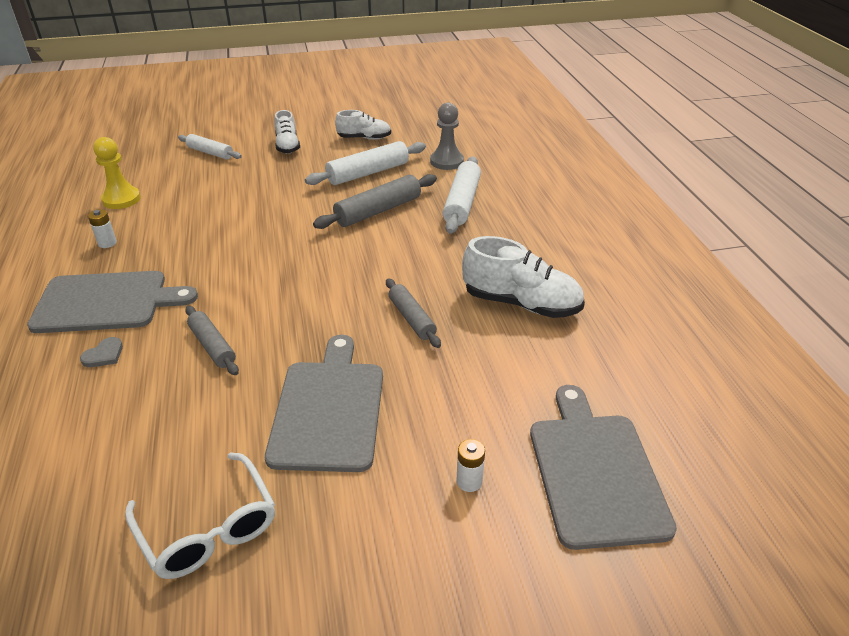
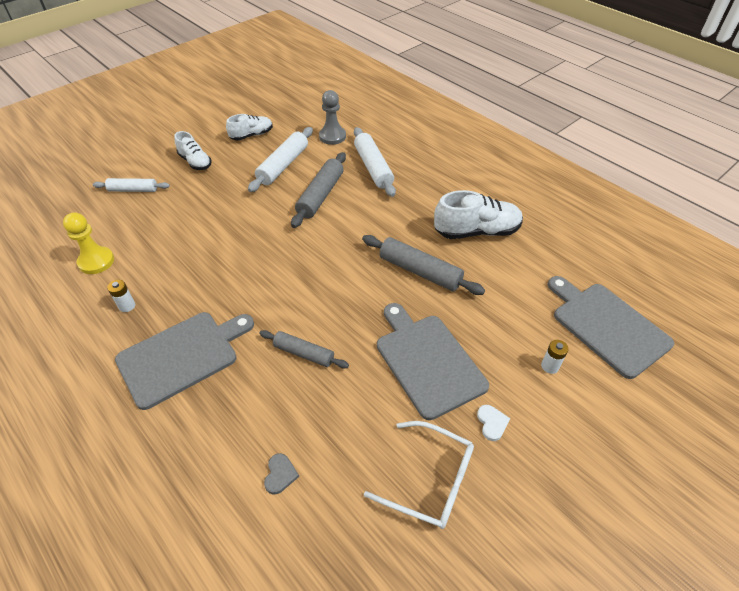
camera: 30 degrees left, 10 degrees up
(104, 355) = (227, 399): grey heart -> grey heart (280, 474)
(335, 506) = (492, 423): none -> white heart
(411, 318) = (420, 271): grey rolling pin -> grey rolling pin, size x1.56

